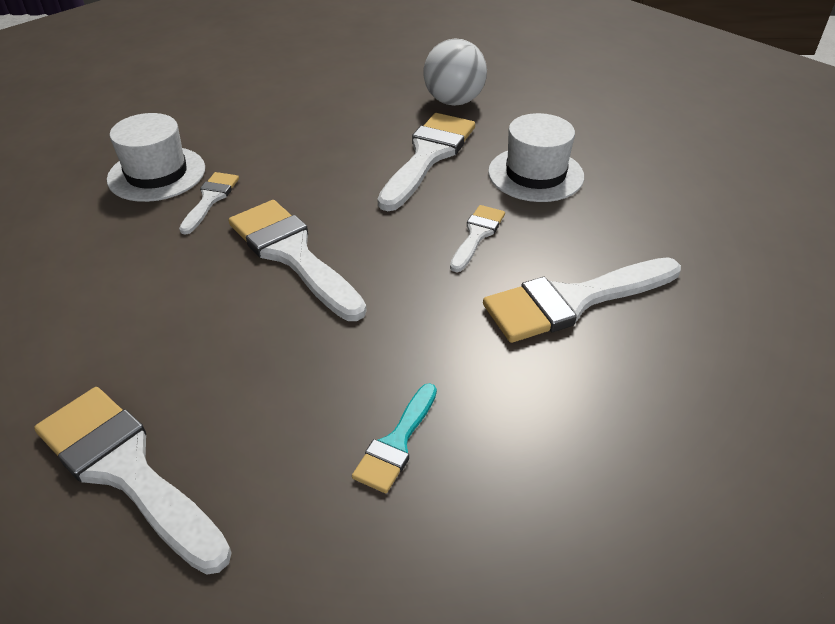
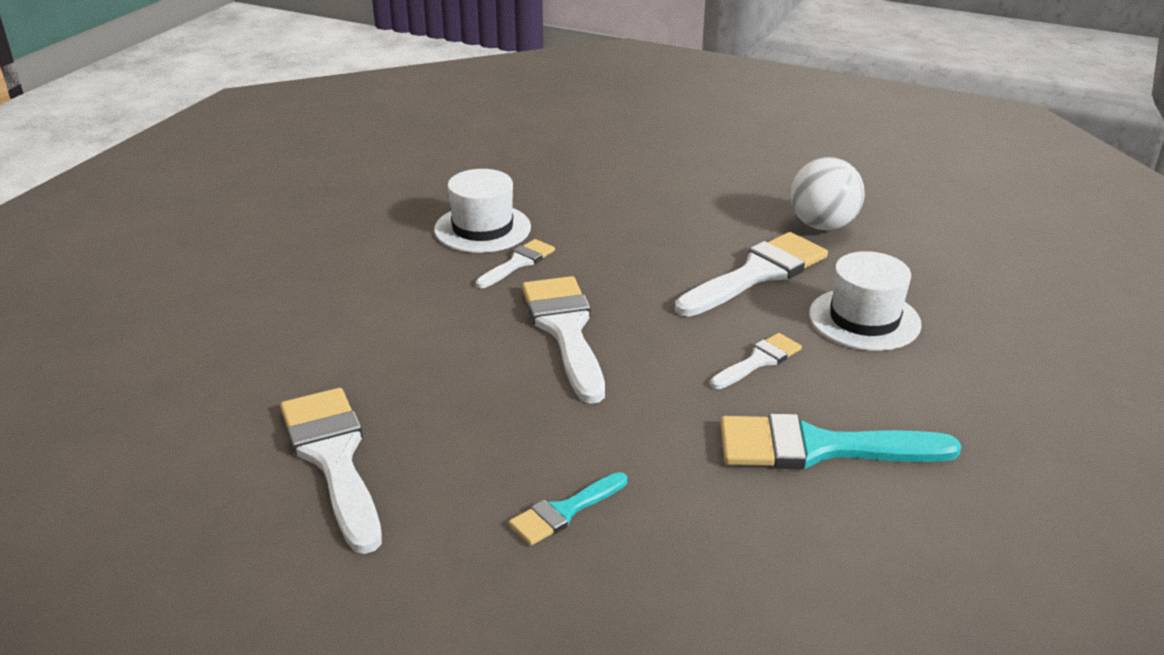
camera: 25 degrees right, 10 degrees down
(573, 301) = (819, 447): white brush -> turquoise brush

